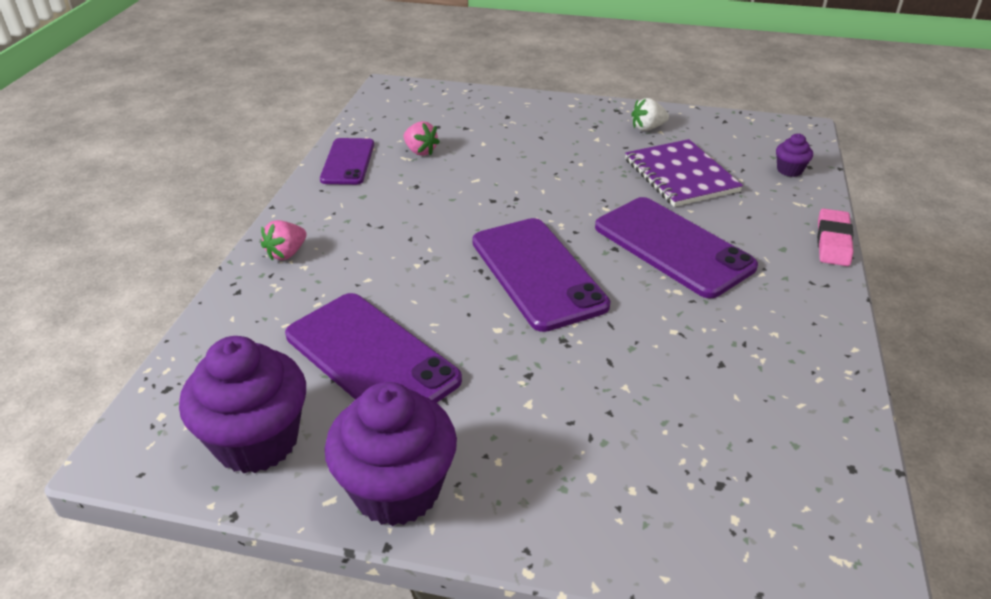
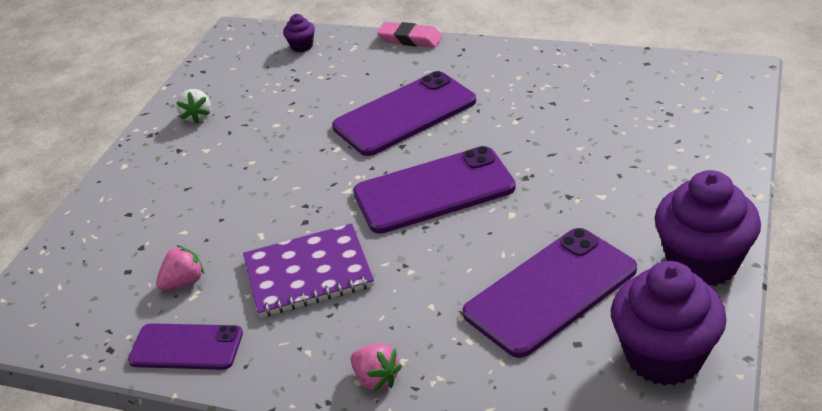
camera: 80 degrees left, 0 degrees up
(680, 175) = (293, 102): purple notebook -> purple notebook (308, 273)

